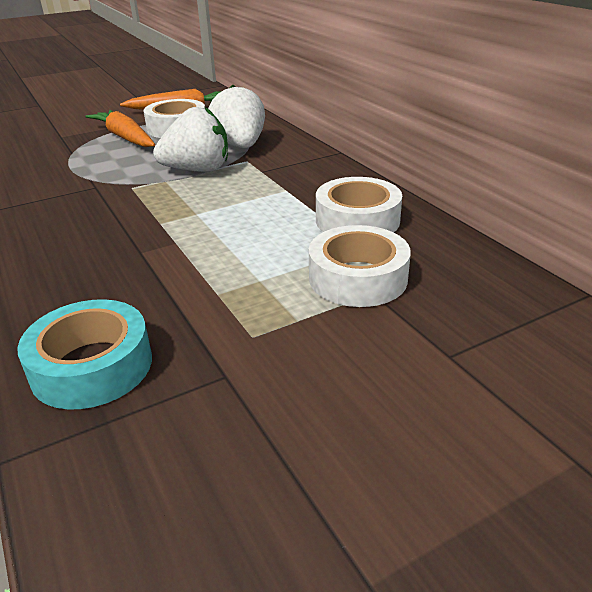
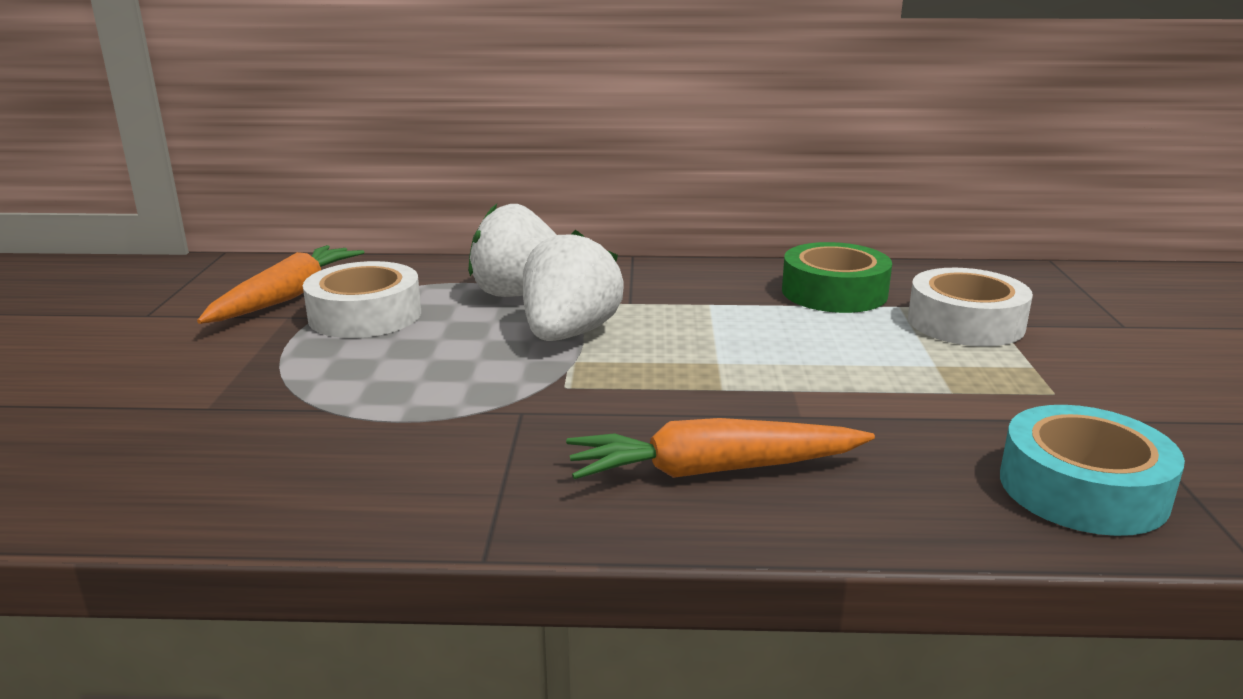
camera: 60 degrees left, 10 degrees down
(125, 137) = (332, 356): orange carrot -> orange carrot (713, 470)
(357, 220) = (834, 292): white tape -> green tape

